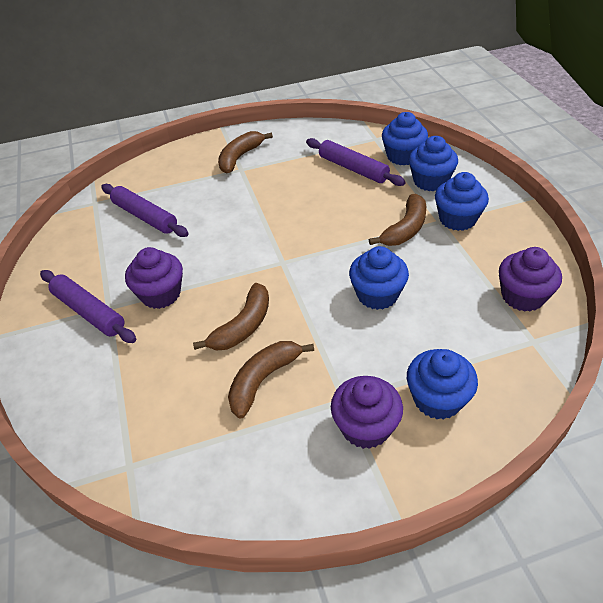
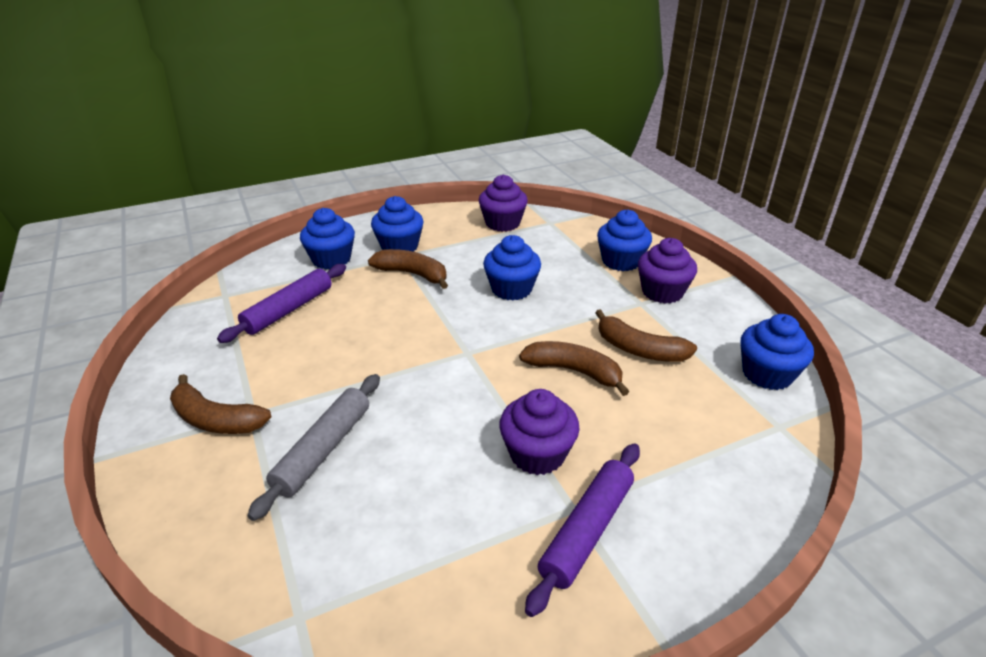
camera: 100 degrees left, 10 degrees down
(145, 216) = (358, 515): purple rolling pin -> none
(200, 199) = (324, 449): none -> grey rolling pin
(403, 156) = (275, 276): blue cupcake -> blue cupcake (767, 374)

